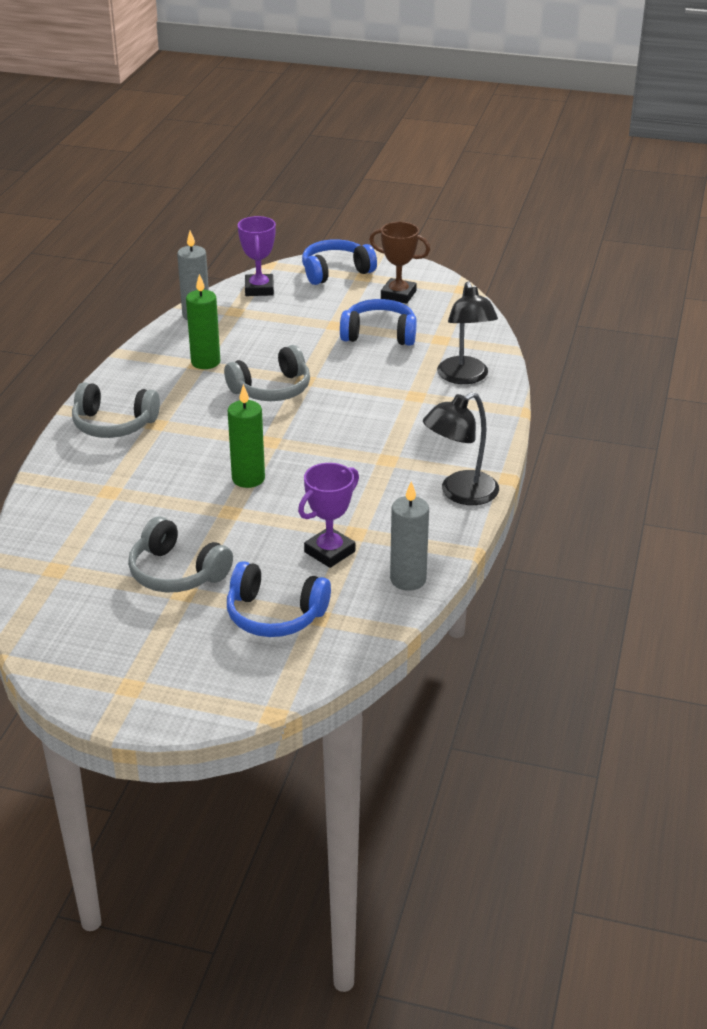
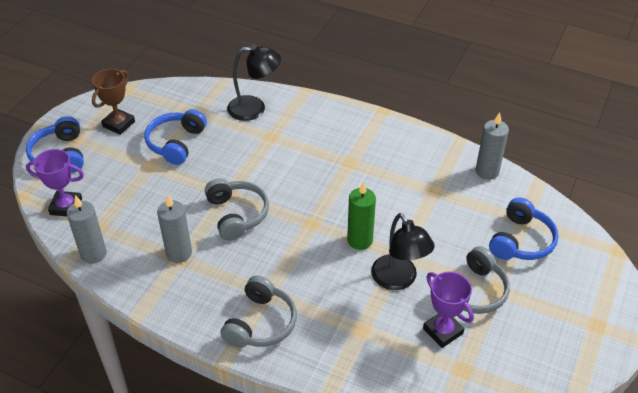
camera: 80 degrees left, 10 degrees up
(205, 362) = (179, 253): green candle -> grey candle
(329, 552) = (454, 205): purple trophy -> purple trophy (443, 331)
(460, 493) = (397, 134): black lamp -> black lamp (398, 280)

